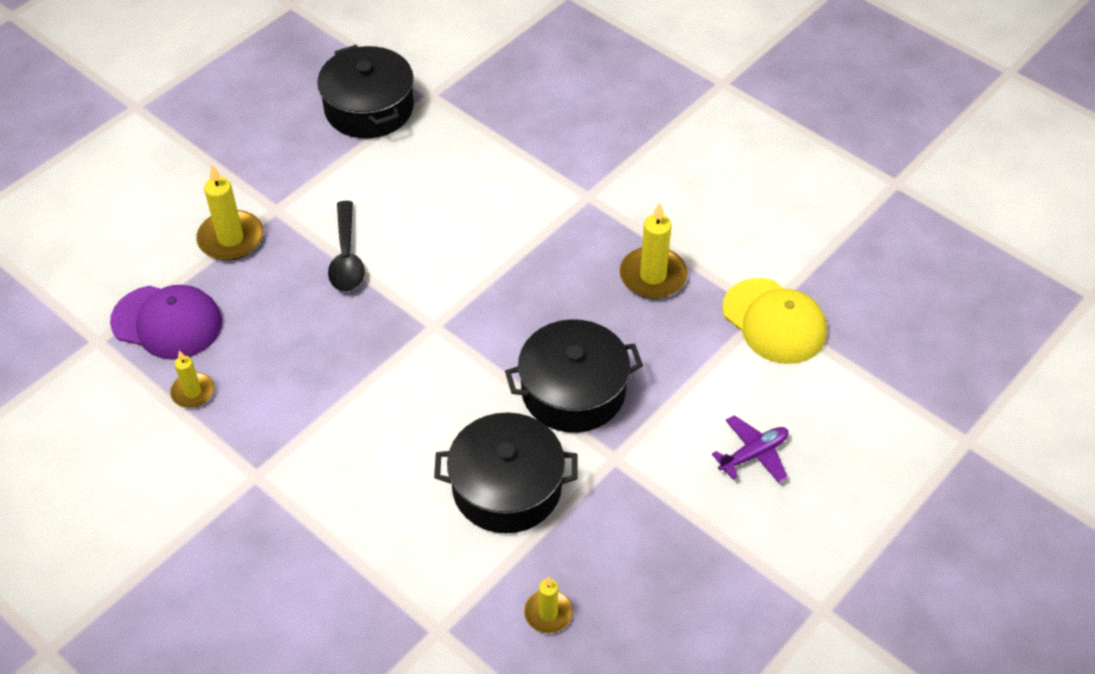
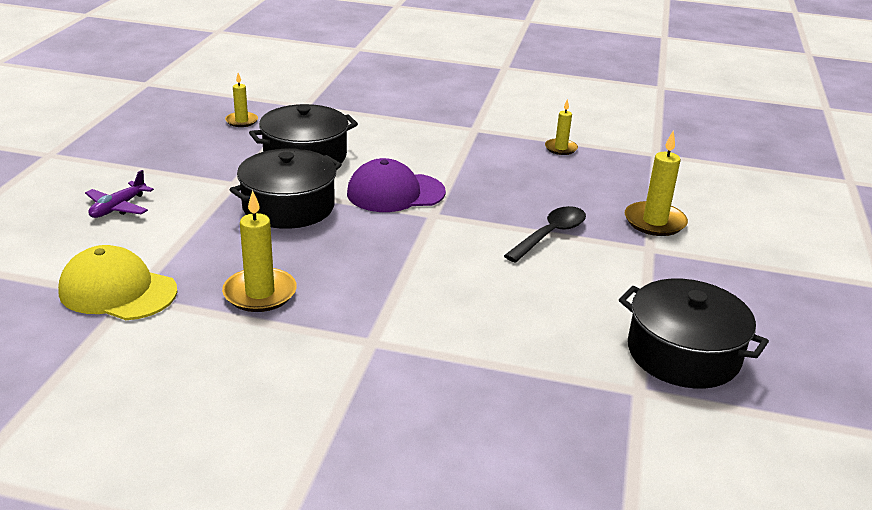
camera: 150 degrees right, 20 degrees down
(167, 322) = (626, 171): purple cap -> purple cap (395, 193)
(347, 257) = (550, 235): black spoon -> black spoon turned 75 degrees clockwise

